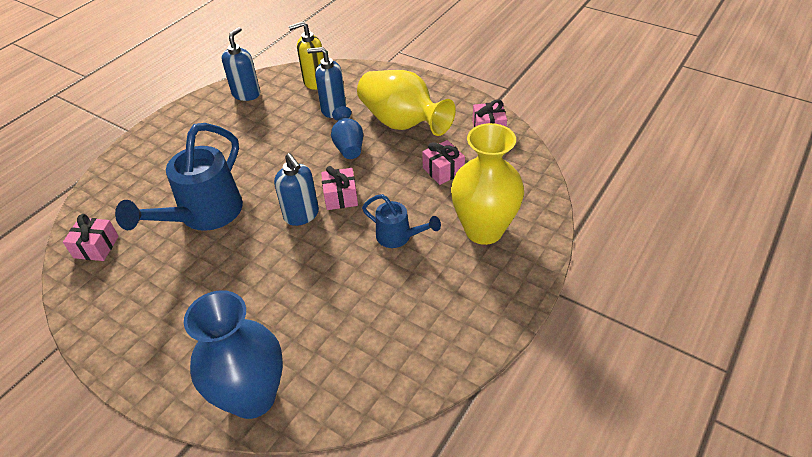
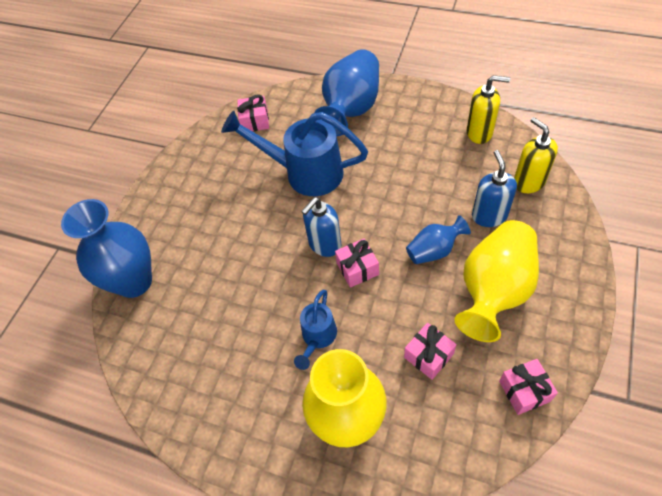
camera: 80 degrees right, 10 degrees up
(148, 166) = (351, 109): none -> blue vase
(246, 94) = (479, 133): blue soap dispenser -> yellow soap dispenser

